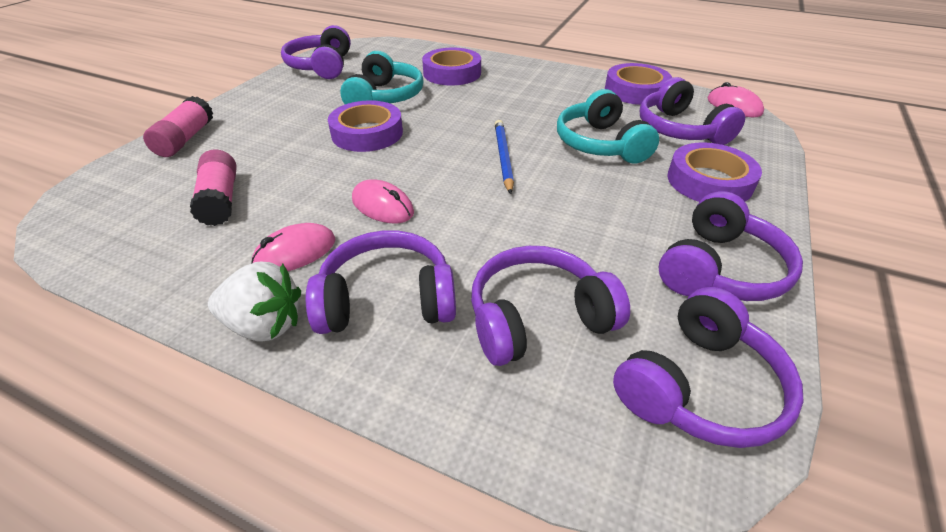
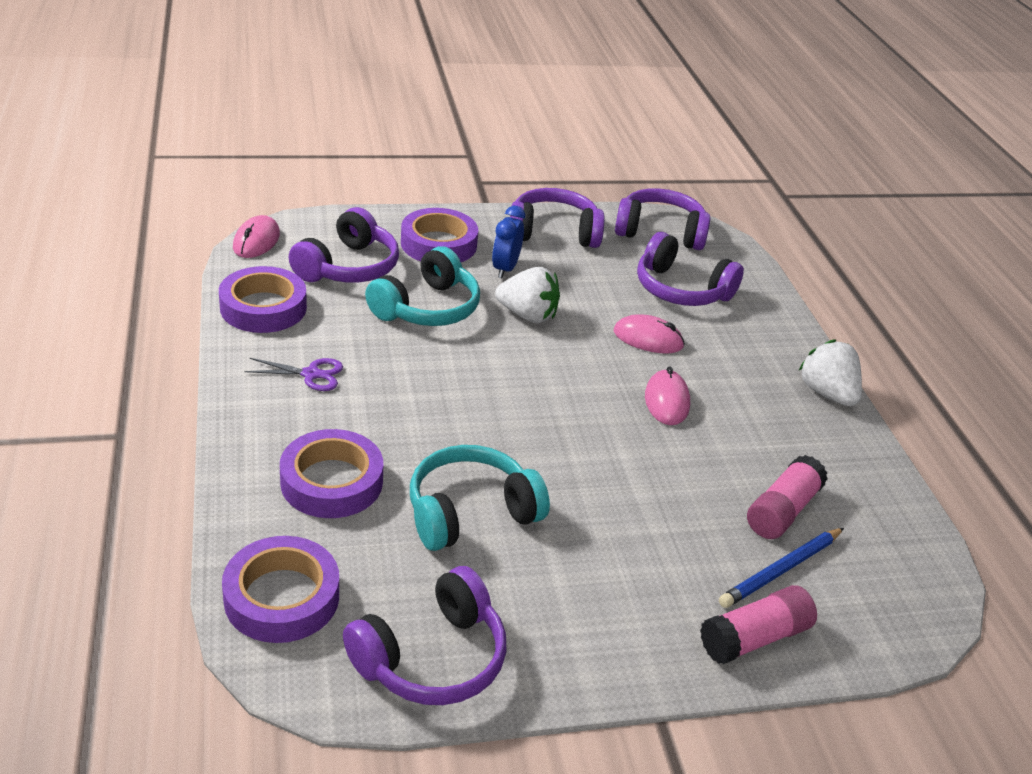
camera: 130 degrees left, 5 degrees down
(295, 252) = (767, 419): pink mouse -> pink mouse (648, 339)
(367, 133) = (570, 477): purple tape -> purple tape (282, 597)
(387, 299) = (744, 352): purple headphones -> none
(503, 157) = (515, 359): blue pencil -> blue pencil (781, 570)
(549, 88) = (311, 374): none -> purple scissors
(558, 185) = (527, 315): none -> white strawberry
(646, 203) = (505, 269): none -> blue clock

